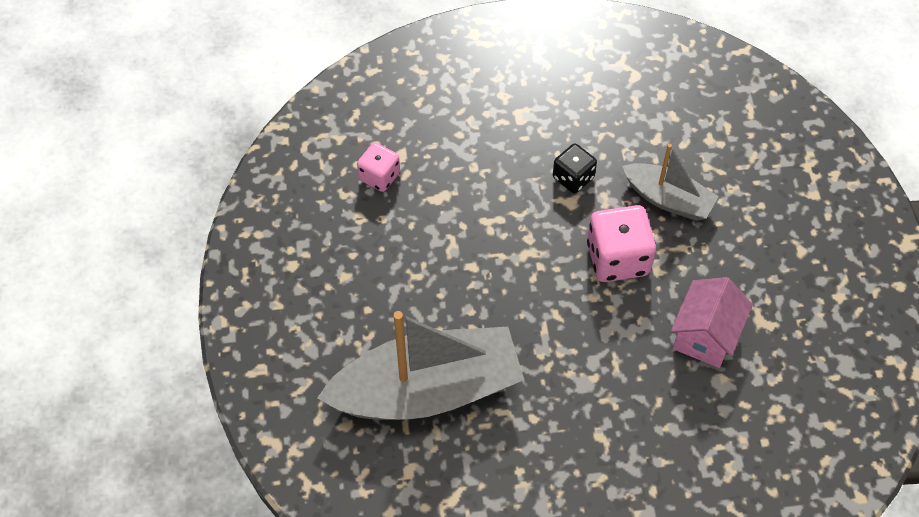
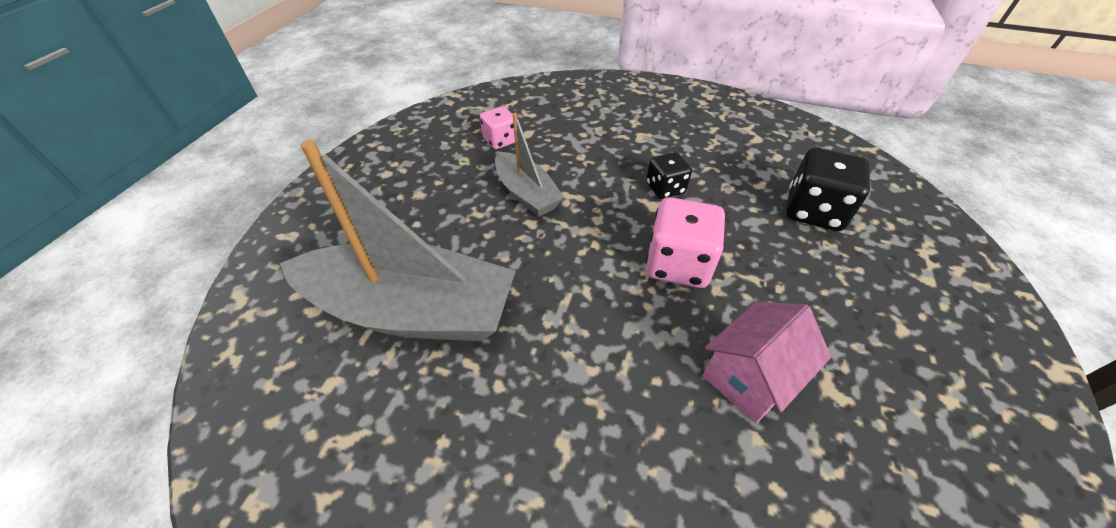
camera: 25 degrees right, 10 degrees down
(668, 199) = (754, 232): grey boat -> grey boat (526, 194)
(711, 154) = (813, 211): none -> black dice

